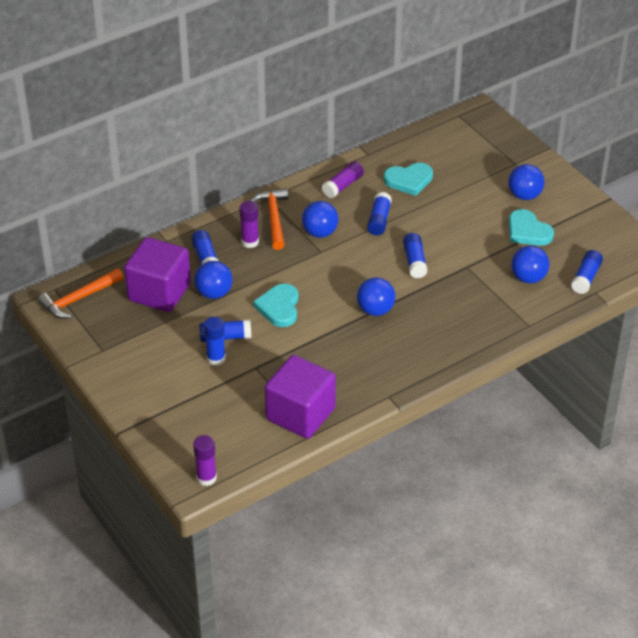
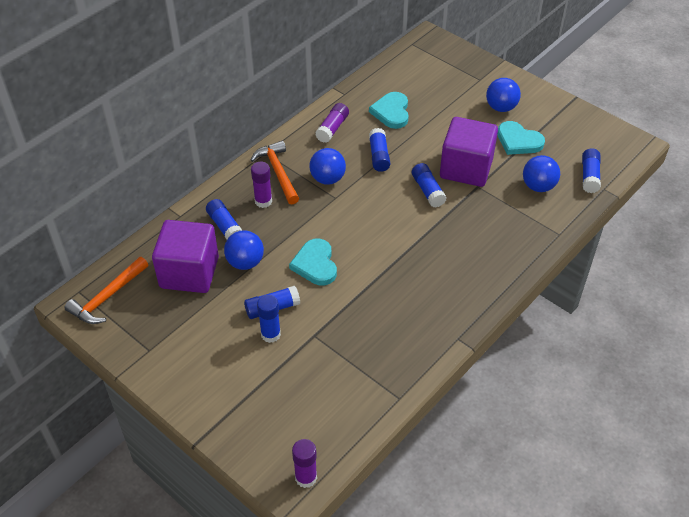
camera: 15 degrees left, 5 degrees up
(300, 414) = (378, 378): purple cube -> purple cube (466, 168)
(375, 310) = (410, 248): blue ball -> none
(409, 180) = (391, 112): turquoise heart -> turquoise heart turned 120 degrees clockwise

